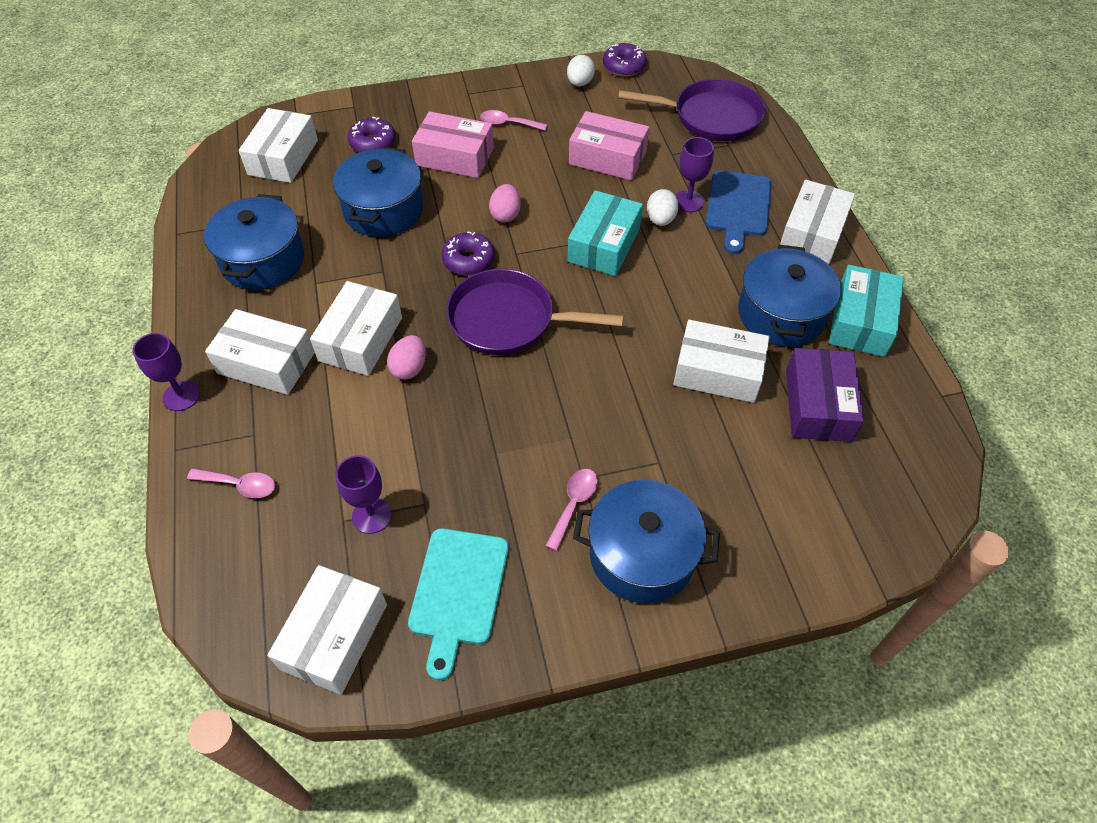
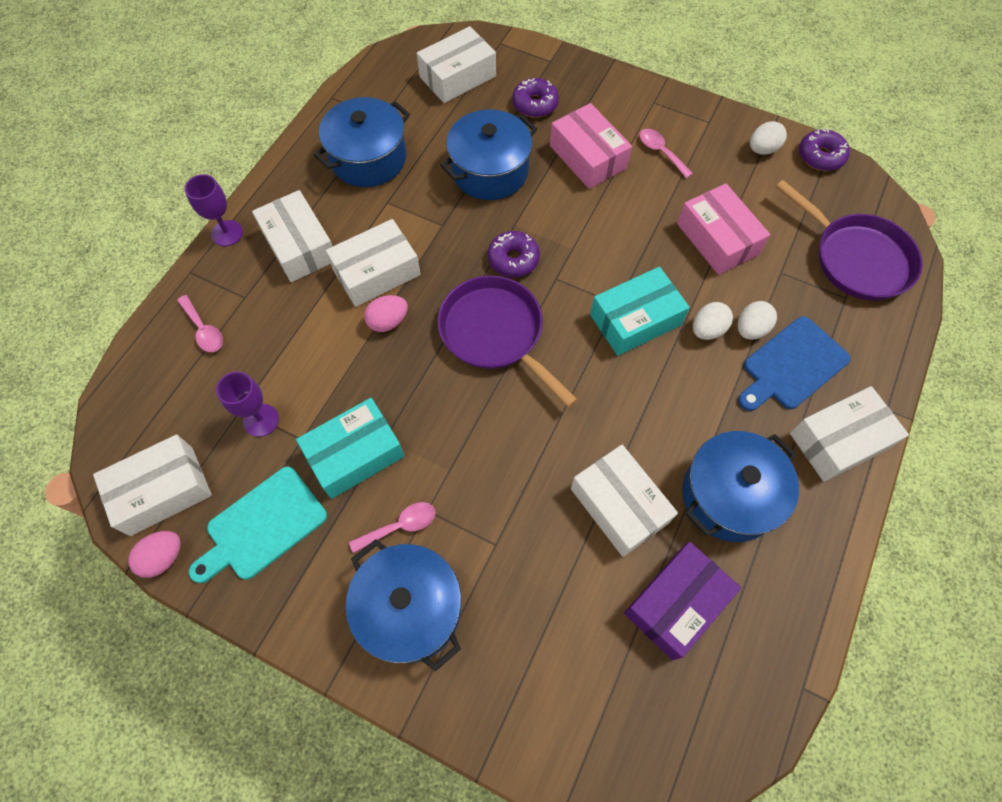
camera: 40 degrees right, 10 degrees up
(505, 215) = (580, 237): pink egg -> pink egg (163, 557)
(688, 201) = (750, 329): purple goblet -> white egg
(860, 321) = (797, 558): turquoise box -> turquoise box (355, 454)

